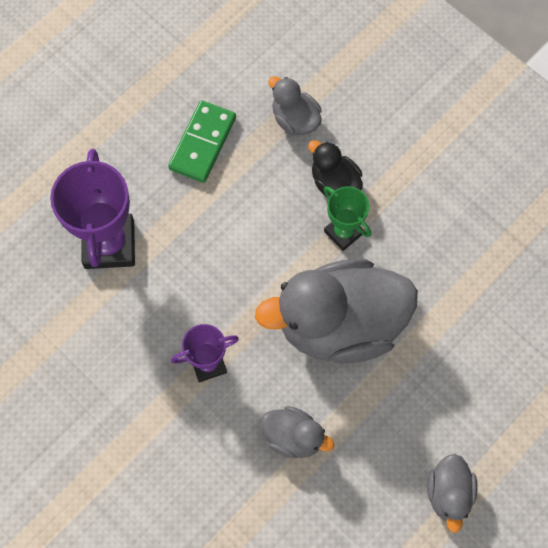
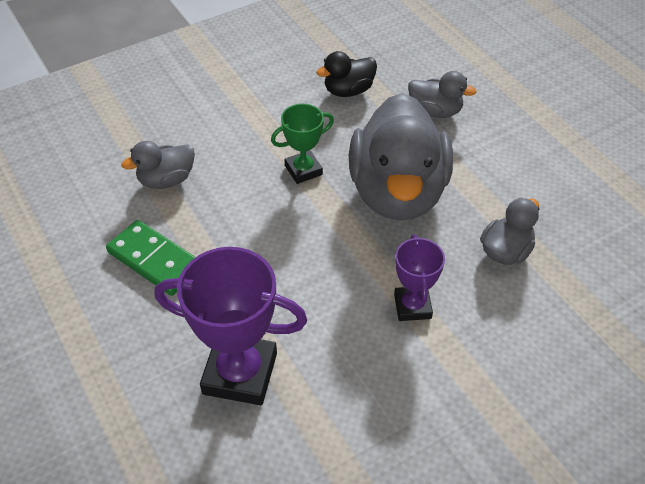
camera: 75 degrees left, 20 degrees down
(334, 183) = (249, 165): black duck -> black duck (348, 90)
(449, 493) = (575, 155): grey duck -> grey duck (435, 111)

